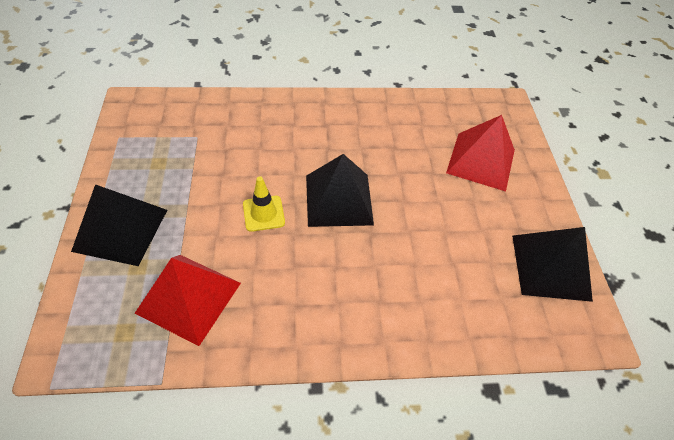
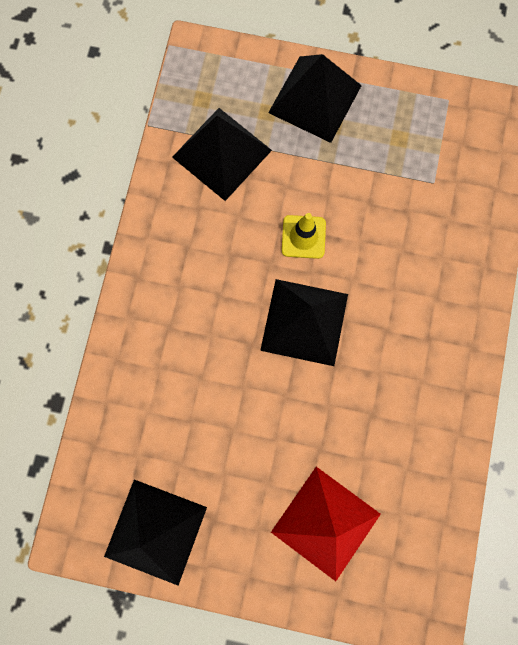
camera: 110 degrees right, 25 degrees up
(188, 297) = (221, 153): red pyramid -> black pyramid

